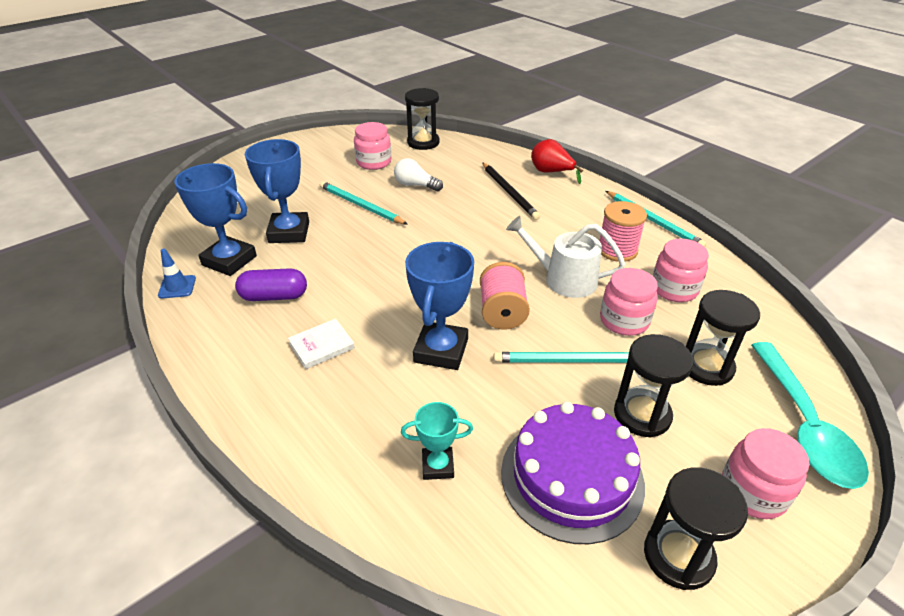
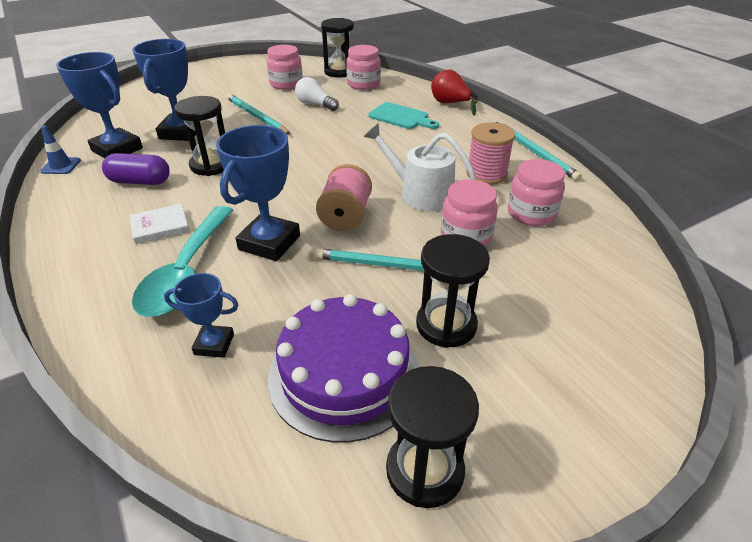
camera: 10 degrees right, 0 degrees up
(437, 466) = (214, 344): turquoise trophy -> blue trophy
(509, 192) = (401, 117): black pencil -> turquoise cutting board
(706, 366) = (536, 288): black hourglass -> black hourglass (211, 165)
(753, 492) = (537, 417): pink jar -> pink jar (363, 84)
(804, 425) = (624, 359): turquoise spoon -> turquoise spoon (187, 271)

